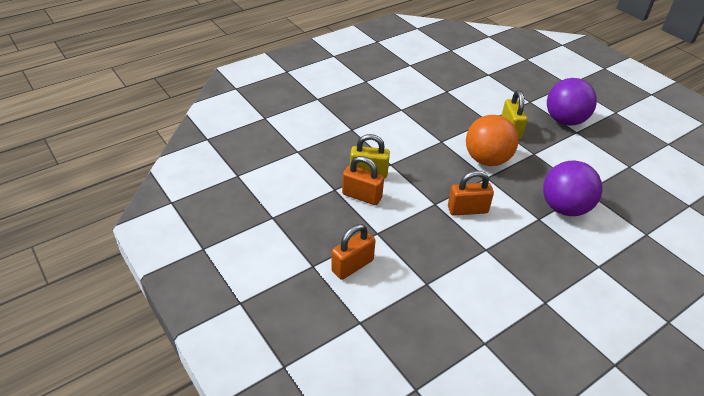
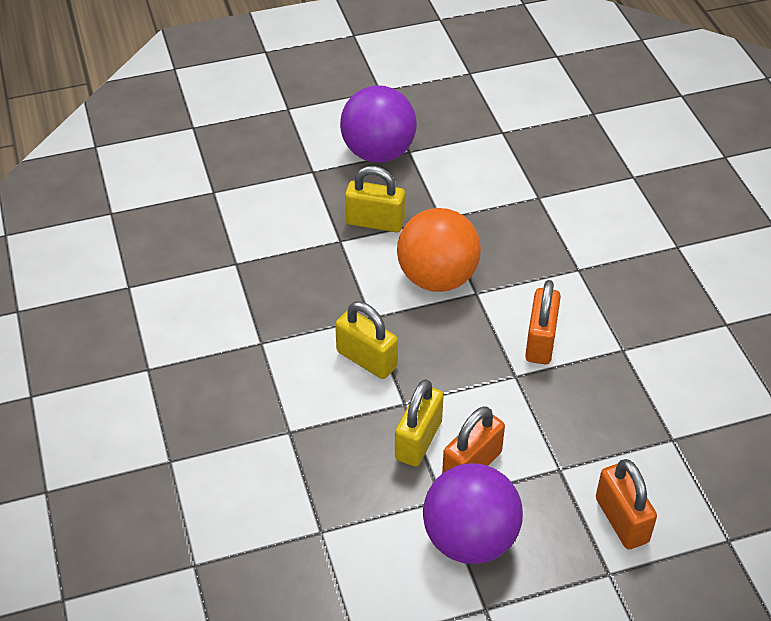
camera: 70 degrees left, 5 degrees up
(411, 145) = (366, 359): none -> yellow padlock
(564, 208) = (566, 234): purple ball -> purple ball (470, 539)

